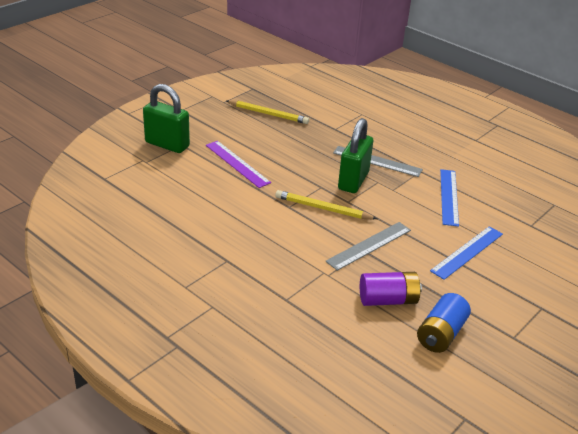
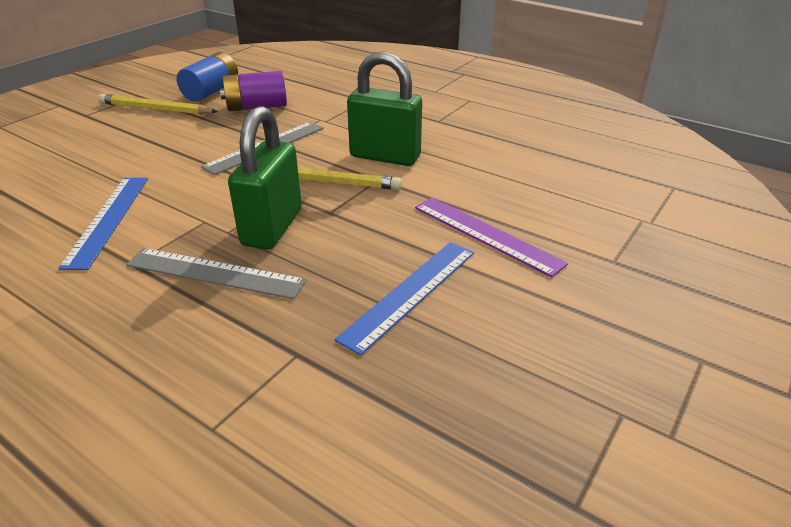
camera: 175 degrees right, 0 degrees up
(167, 144) = (639, 256): green padlock -> green padlock (385, 157)
(268, 114) = (477, 380): yellow pencil -> yellow pencil (156, 109)
(467, 252) = (134, 152): blue ruler -> blue ruler (410, 293)

